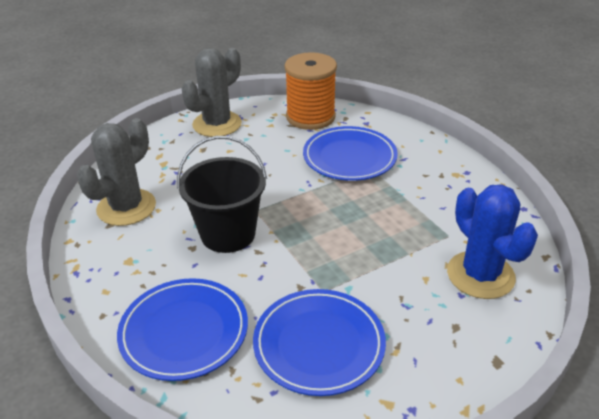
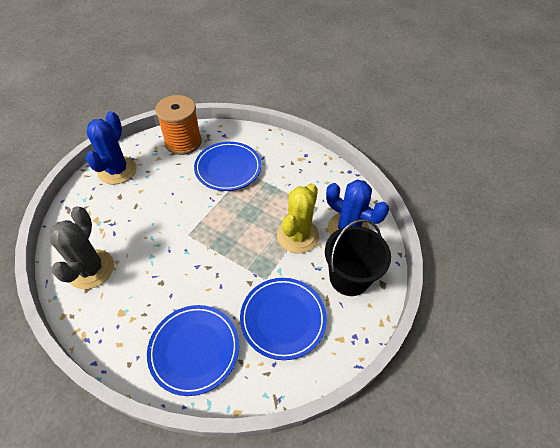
camera: 30 degrees left, 15 degrees up
(217, 124) = (117, 170): grey cactus -> blue cactus
(228, 234) = (180, 261): black bucket -> black bucket (349, 278)
(399, 258) = (297, 235): none -> yellow cactus

